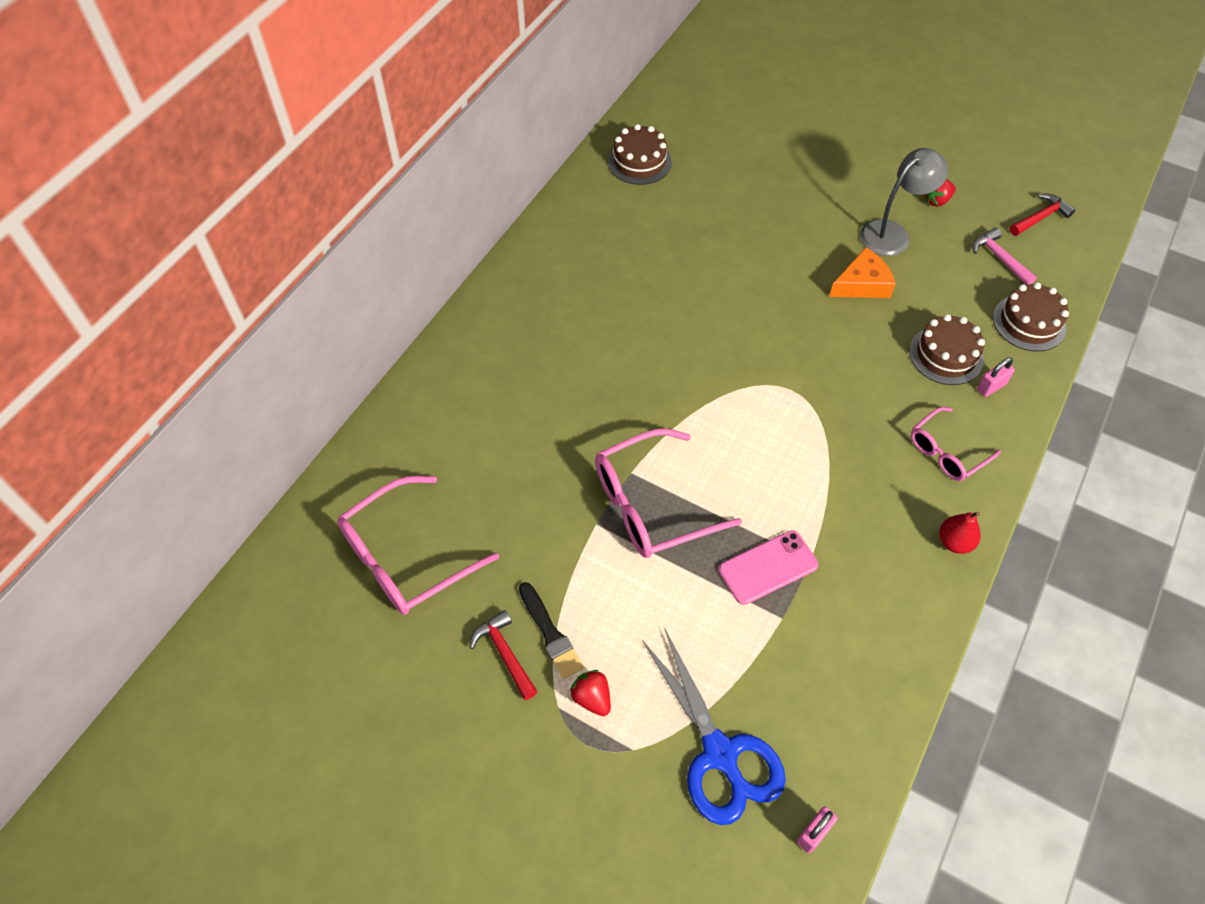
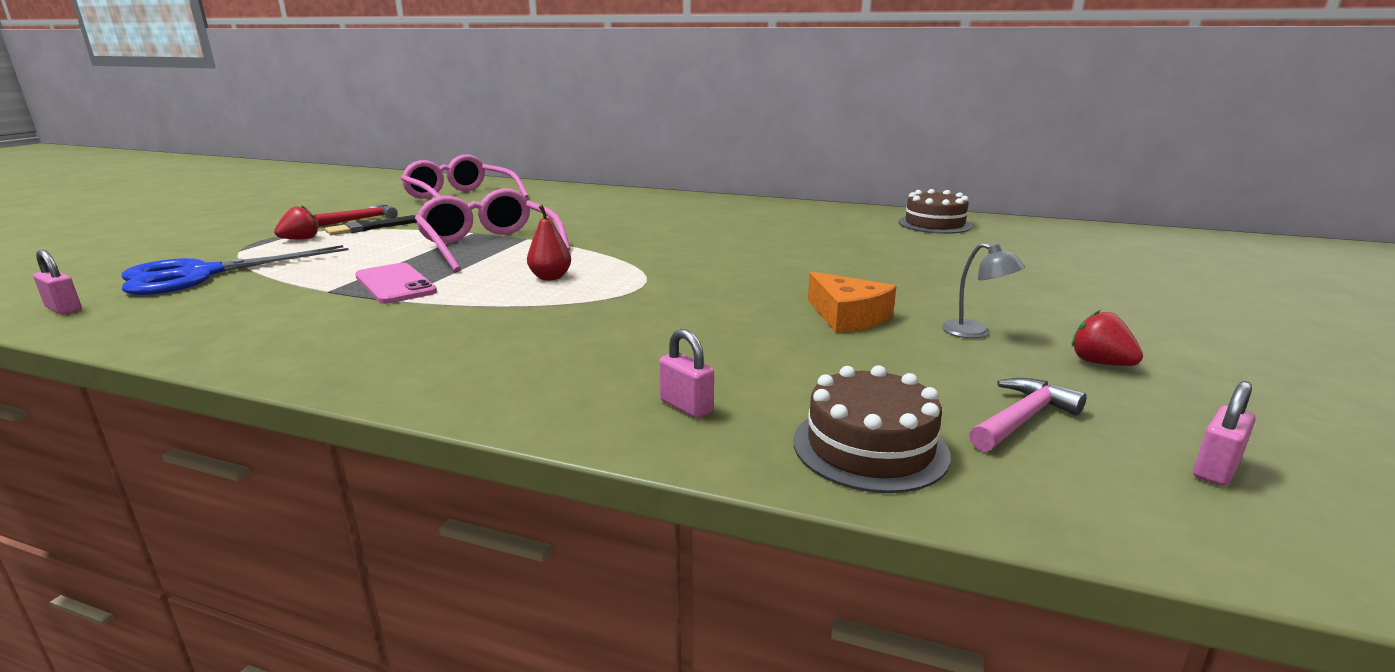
camera: 80 degrees right, 35 degrees down
(892, 233) = (975, 332): grey lamp -> grey lamp, size x0.56
(946, 355) = (741, 370): brown cake -> none
(946, 452) = (545, 371): pink glasses -> none
(954, 542) = (378, 376): red pear -> red pear (550, 277)
(1040, 217) = (1215, 469): red hammer -> pink padlock

